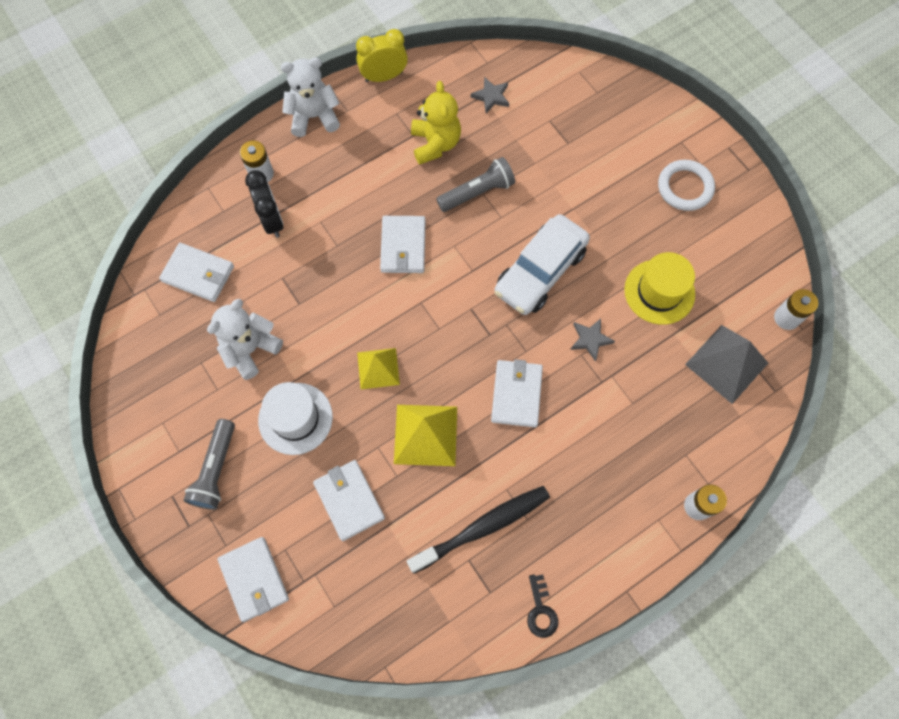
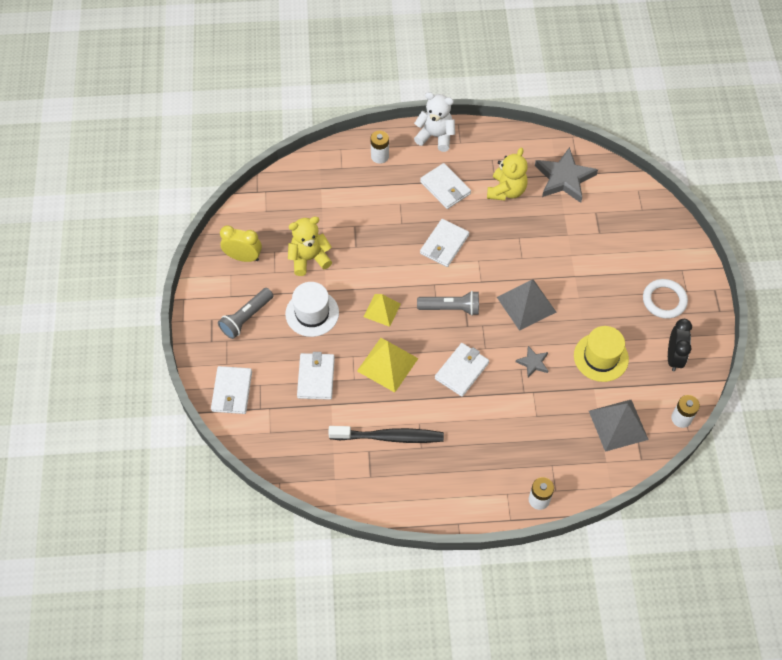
camera: 30 degrees right, 10 degrees down
(198, 274) = (304, 198): white wallet -> white wallet (445, 188)
(250, 349) = (309, 259): white teddy bear -> yellow teddy bear
(272, 220) = (369, 188): black clock -> black clock (674, 357)
(384, 76) = (498, 132): yellow clock -> yellow clock (243, 257)
(477, 192) = (515, 235): grey flashlight -> grey flashlight (451, 308)
(491, 96) = (564, 178): grey star -> grey star, size x2.02
(540, 271) = (526, 304): white car -> grey pyramid
(541, 610) = (395, 504): black key -> none

